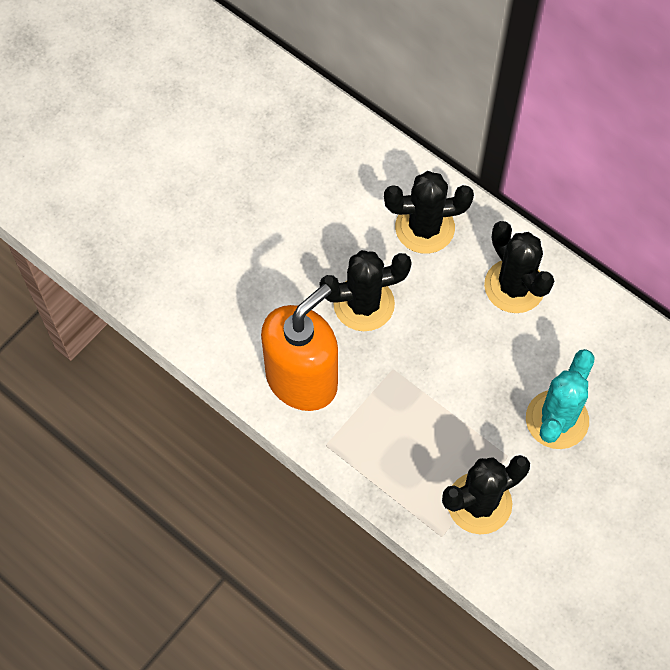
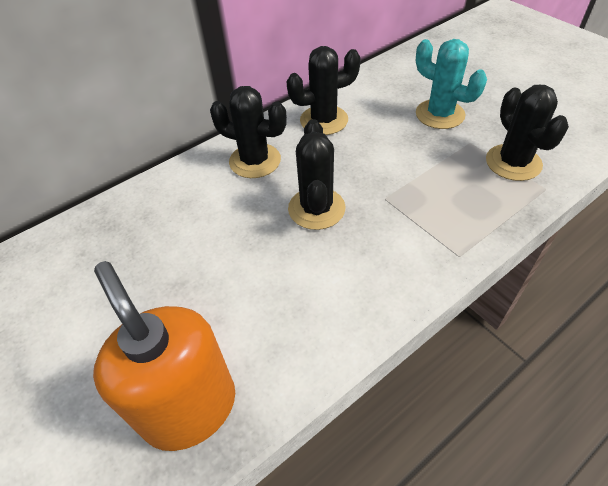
camera: 75 degrees left, 15 degrees down
(302, 379) = (387, 265): orange soap dispenser -> orange soap dispenser (190, 407)
(424, 228) = (255, 161): black cactus -> black cactus turned 75 degrees counterclockwise

